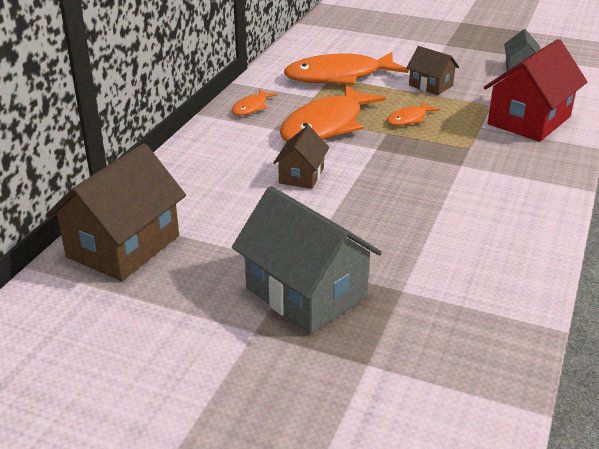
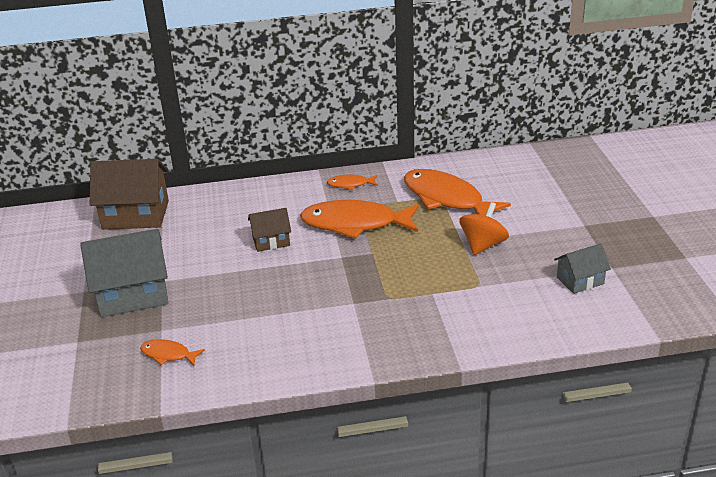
camera: 60 degrees right, 0 degrees up
(306, 293) = (133, 294): grey house -> grey house turned 60 degrees clockwise
(409, 119) = (406, 255): orange fish -> orange fish (168, 354)
(430, 85) = (483, 245): brown house -> orange spinning top
(529, 120) = (472, 314): red house -> none

